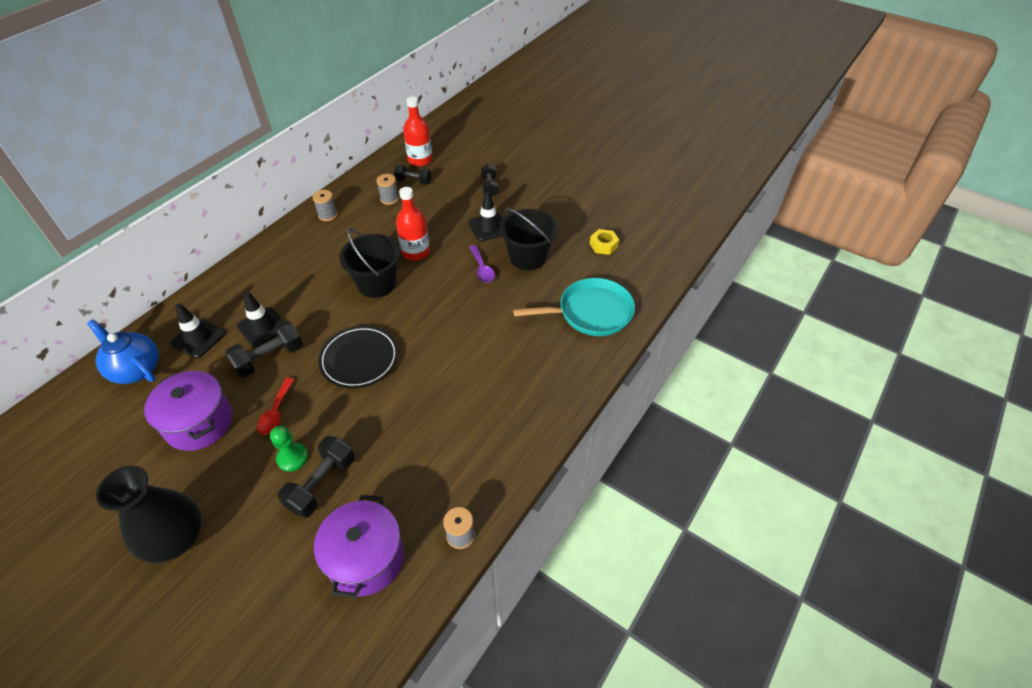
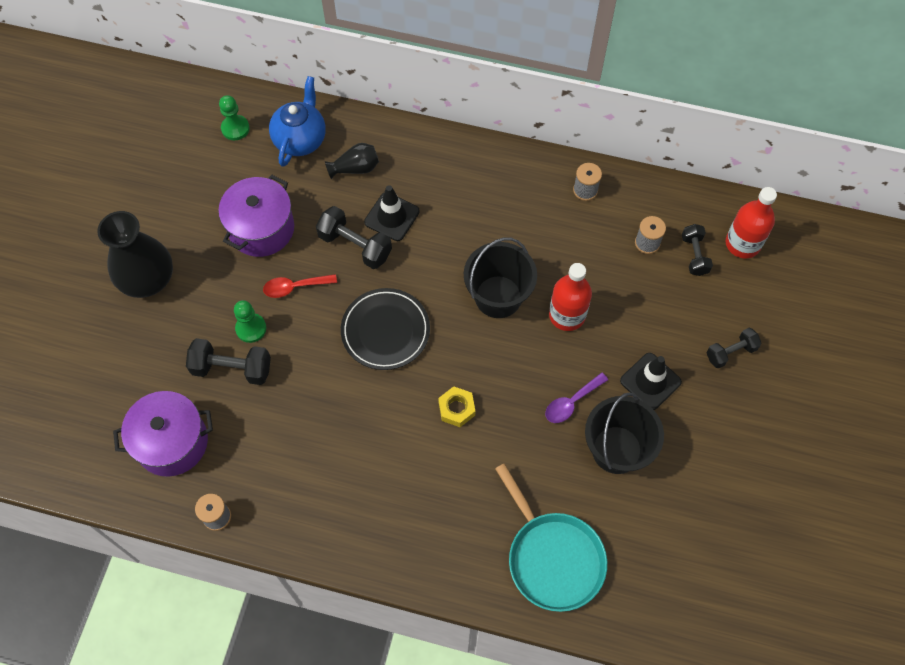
camera: 70 degrees right, 15 degrees up
(77, 417) = (235, 128): none -> green pawn
(198, 338) = (355, 168): black traffic cone -> black vase
(603, 245) = (683, 540): yellow nut -> yellow nut (456, 409)

